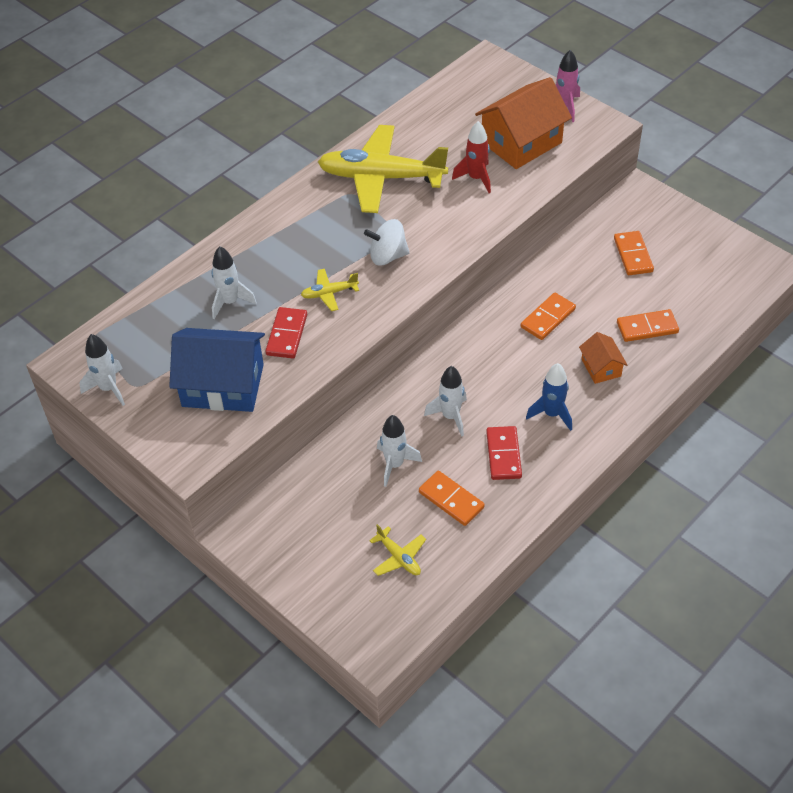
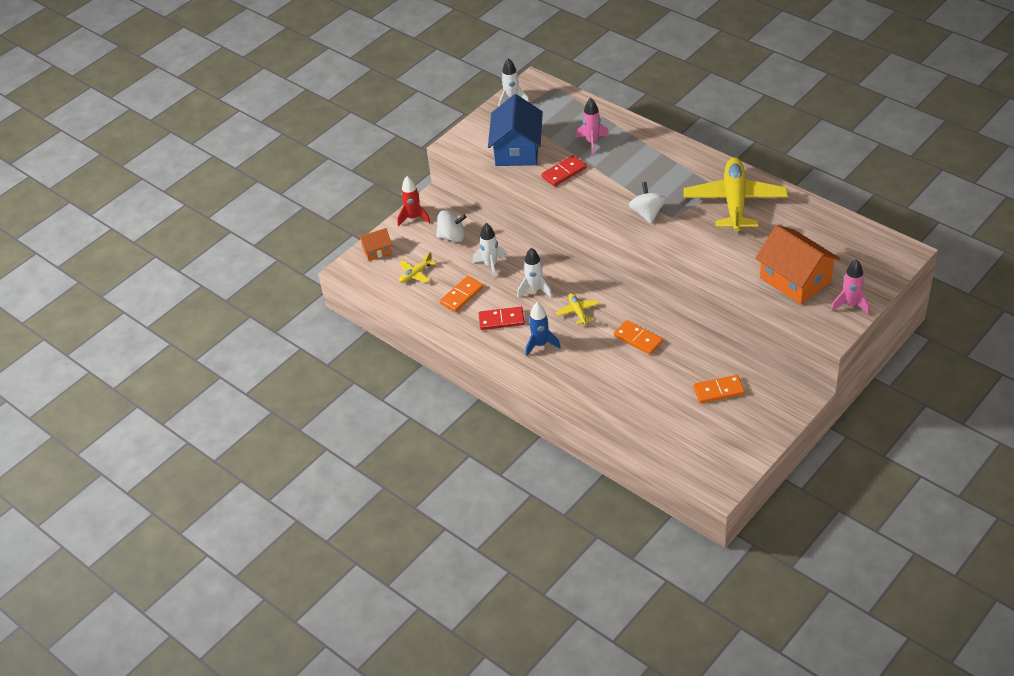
camera: 90 degrees right, 5 degrees down
(230, 302) = (592, 142): white rocket -> pink rocket
(287, 335) = (564, 172): red domino -> red domino turned 45 degrees counterclockwise
(326, 511) = (452, 237): none -> white spinning top
(329, 293) = (605, 188): yellow plane -> yellow plane (577, 311)
(476, 178) = (744, 255): red rocket -> red rocket (413, 218)
(601, 367) = (589, 372): orange house -> orange house (377, 250)
(647, 327) = (635, 400): orange domino -> none

